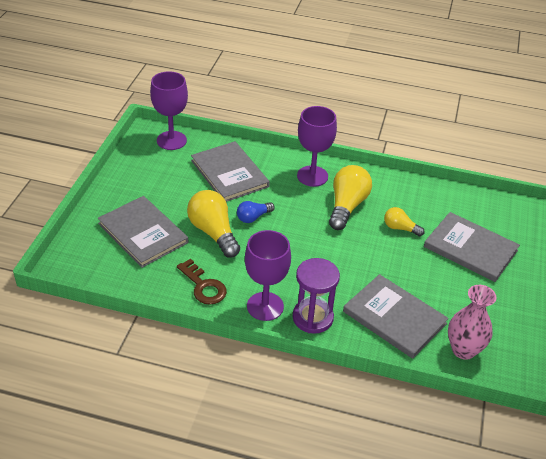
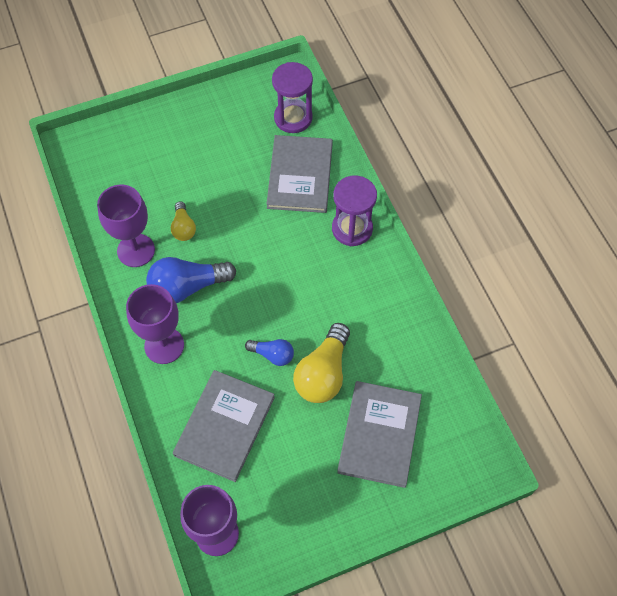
camera: 125 degrees left, 20 degrees up
(203, 286) = (393, 330): brown key -> none
(265, 306) = (372, 269): purple goblet -> purple goblet (136, 250)
(347, 206) = (187, 287): yellow light bulb -> blue light bulb
(463, 350) = (293, 118): pink vase -> purple hourglass
(470, 248) = (167, 164): grey book -> none

